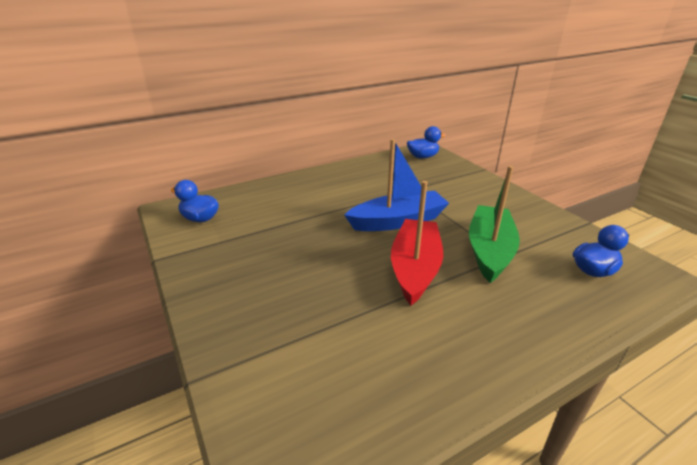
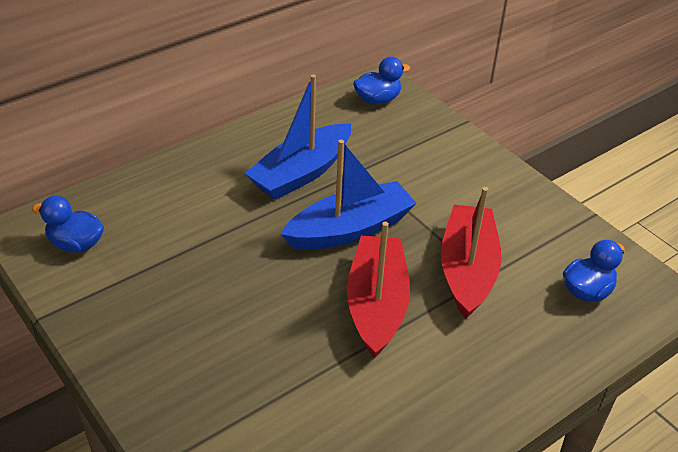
camera: 10 degrees left, 10 degrees up
(366, 189) = (301, 173): none -> blue boat
(489, 250) = (467, 270): green boat -> red boat

